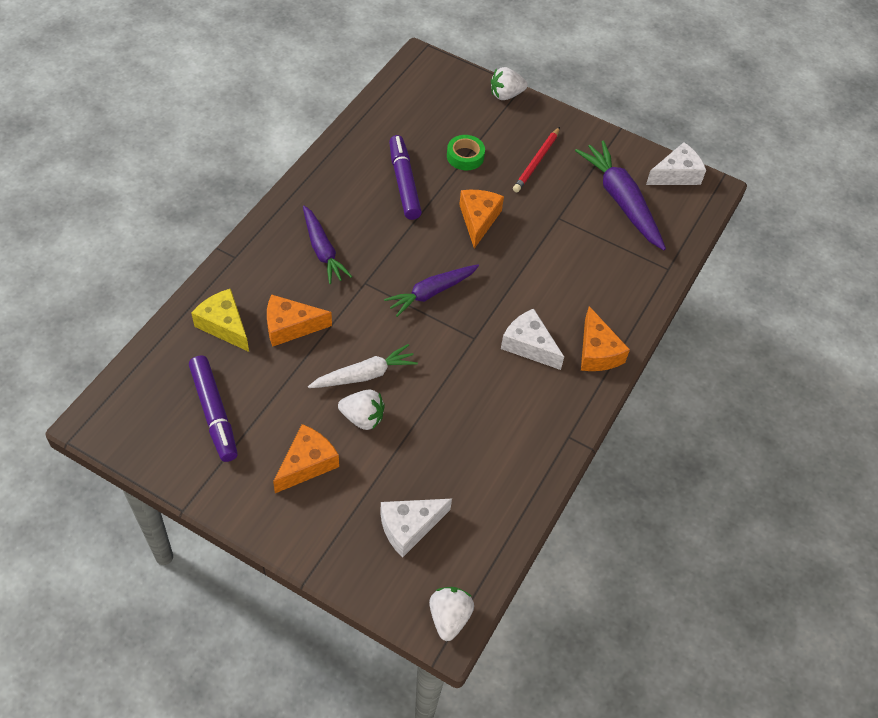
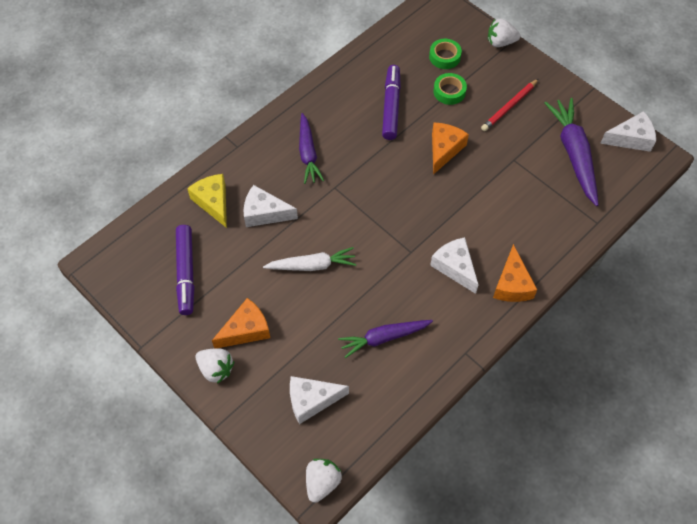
camera: 20 degrees right, 5 degrees up
(290, 326) = (264, 213): orange cheese -> white cheese
(362, 418) = (300, 301): white strawberry -> white strawberry (216, 369)
(432, 292) = (387, 206): purple carrot -> purple carrot (384, 338)
(448, 119) = (444, 57): none -> green tape

